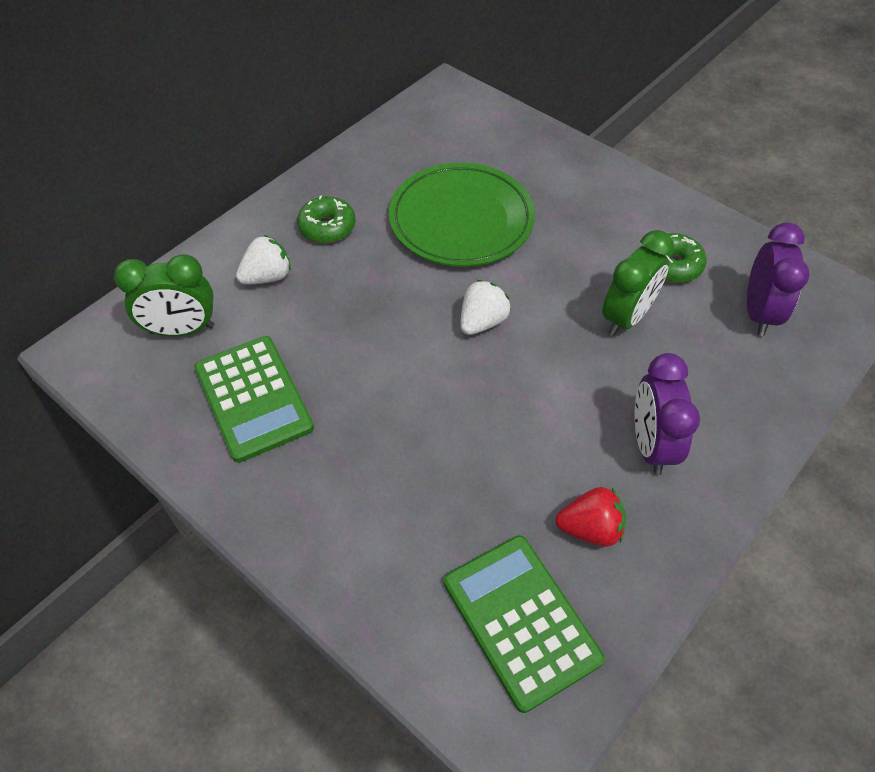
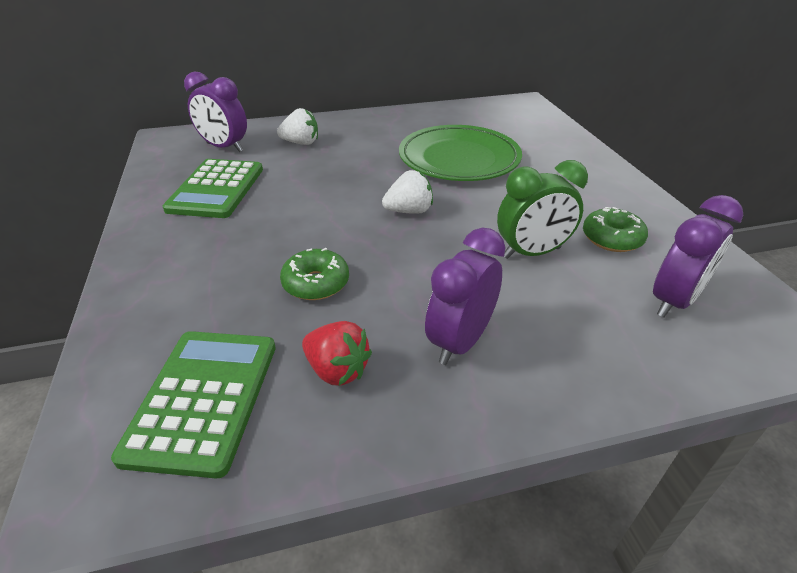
camera: 35 degrees right, 15 degrees down
(182, 329) = (224, 147): green clock -> purple clock
(327, 227) = (365, 134): green donut -> green donut (316, 283)

